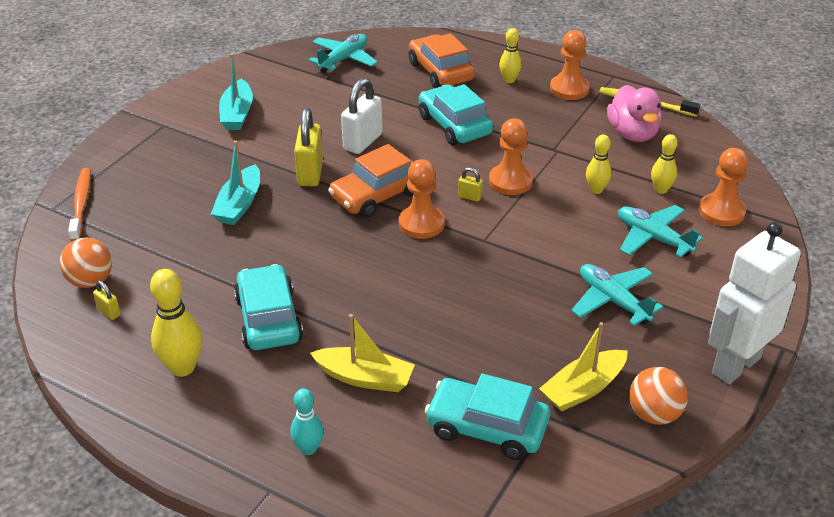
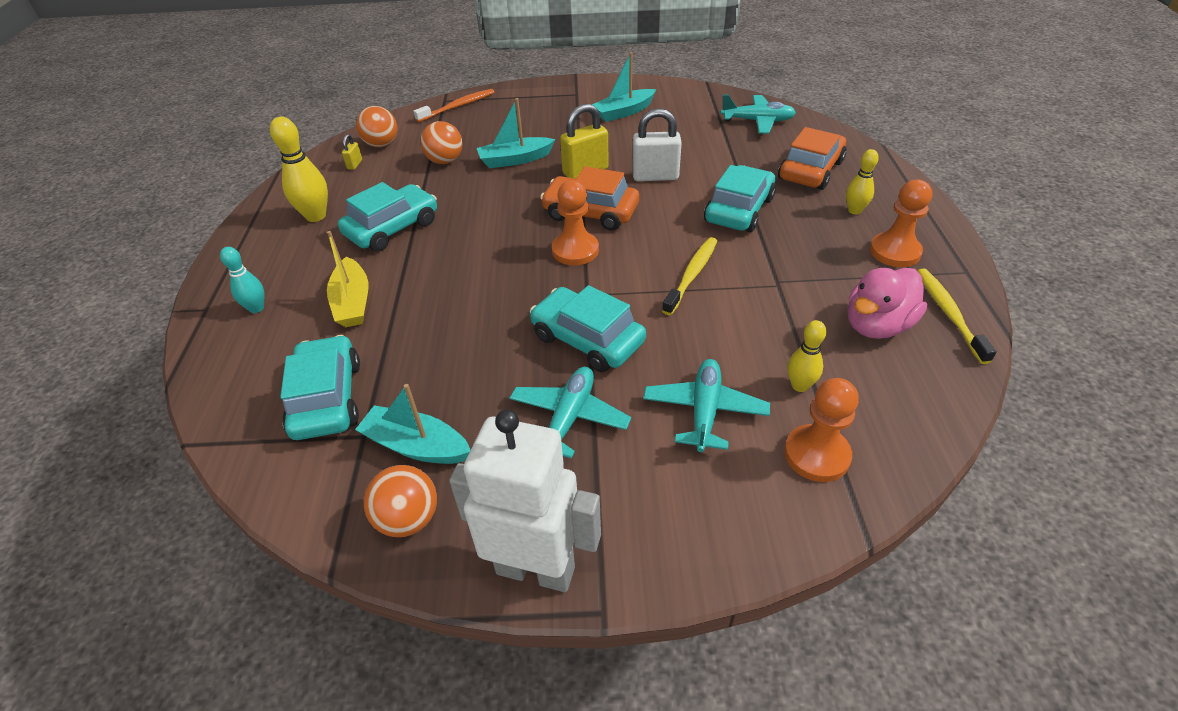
camera: 60 degrees right, 5 degrees up
(184, 248) = (445, 161): none -> orange ball
(469, 197) = (641, 261): yellow padlock -> none
(510, 181) = (692, 275): orange pawn -> yellow toothbrush
(537, 260) = (587, 339): none -> turquoise car
(583, 389) = (416, 446): yellow boat -> turquoise boat
(596, 190) = (742, 336): yellow bowling pin -> none

